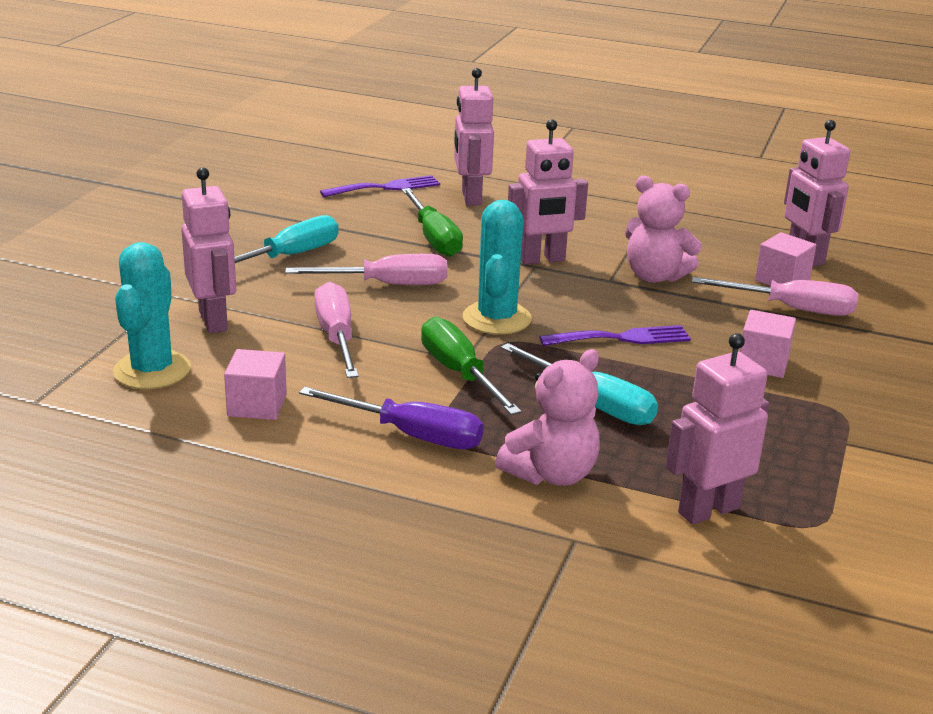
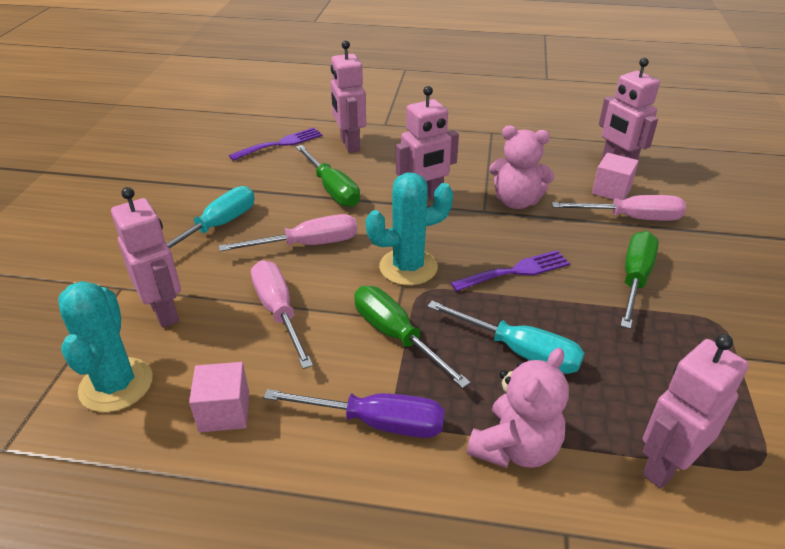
camera: 10 degrees left, 10 degrees up
(496, 318) = (408, 267): turquoise cactus -> turquoise cactus turned 75 degrees clockwise
(763, 363) = (634, 279): pink cube -> green screwdriver

